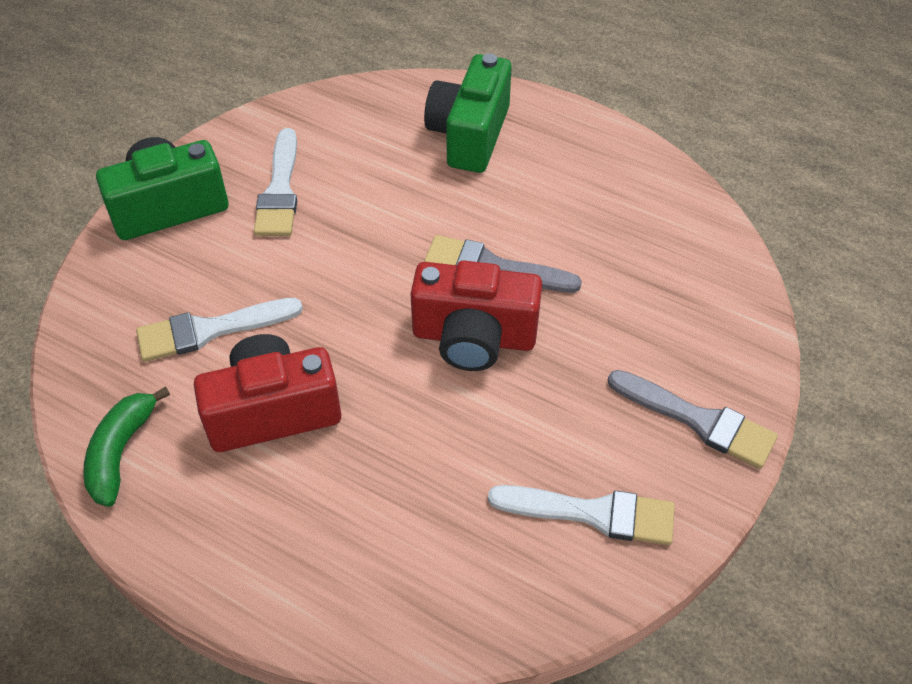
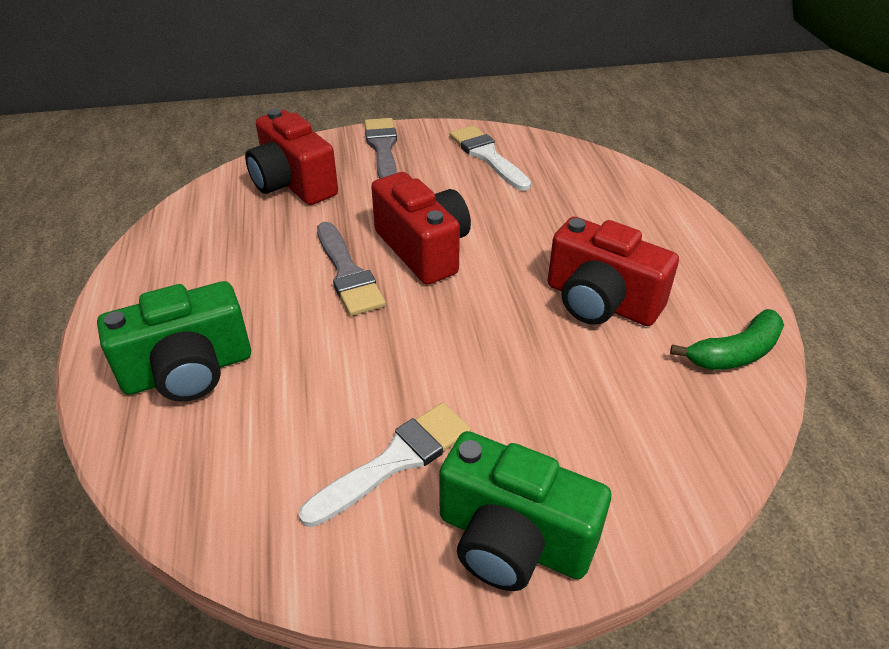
camera: 130 degrees left, 10 degrees down
(210, 330) = (591, 385): white brush -> none
(683, 303) = (293, 184): none -> red camera

